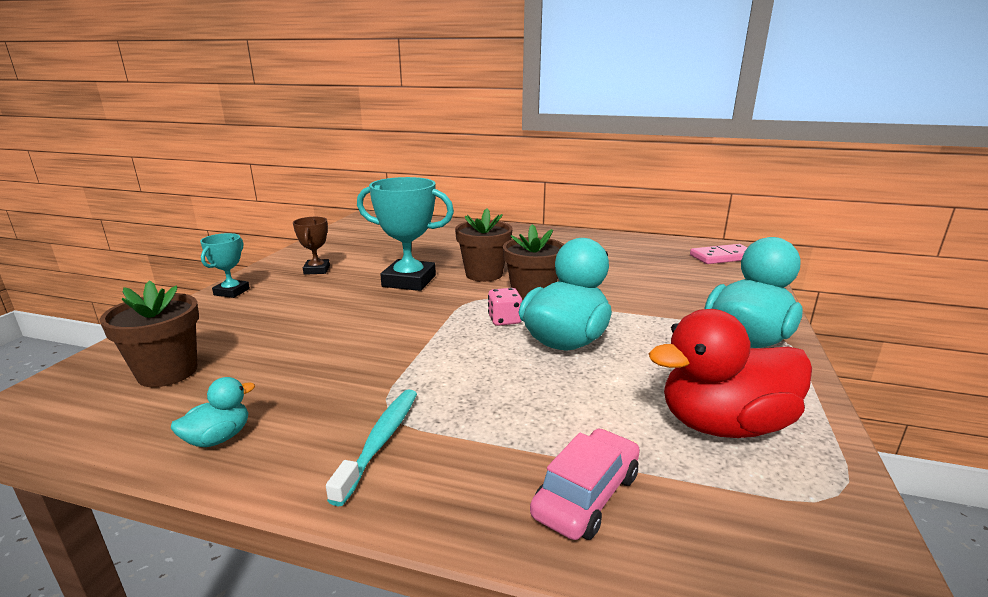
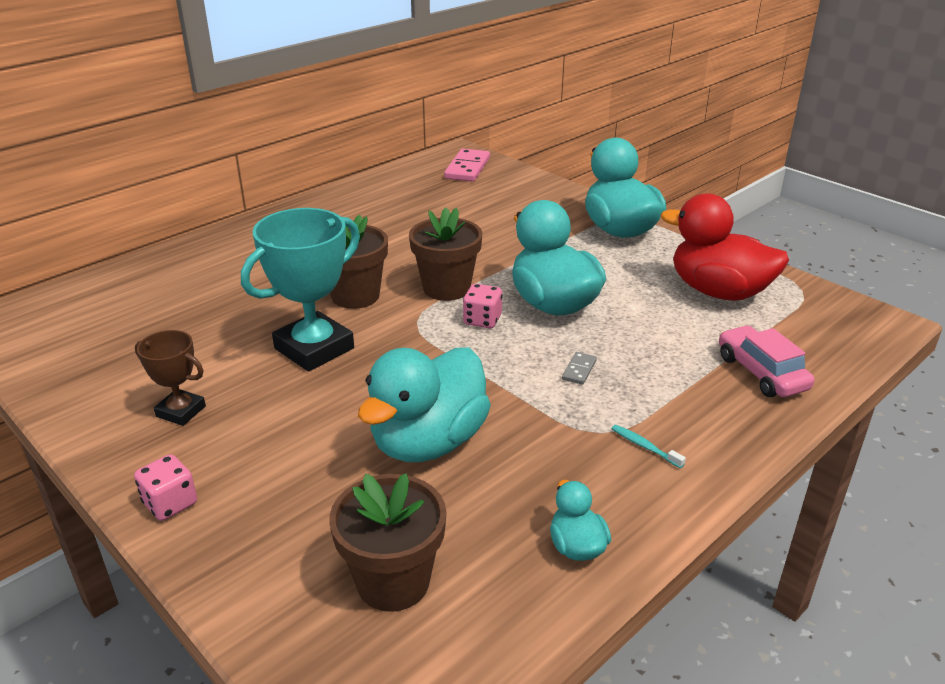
camera: 60 degrees left, 10 degrees up
(232, 292) = (170, 503): turquoise trophy -> pink dice
(328, 343) = (428, 442): none -> turquoise duck
(380, 441) = (644, 446): turquoise toothbrush -> turquoise toothbrush, size x0.52
(475, 377) = (579, 370): none -> grey domino
(723, 425) = (718, 292): red duck -> red duck turned 105 degrees clockwise

